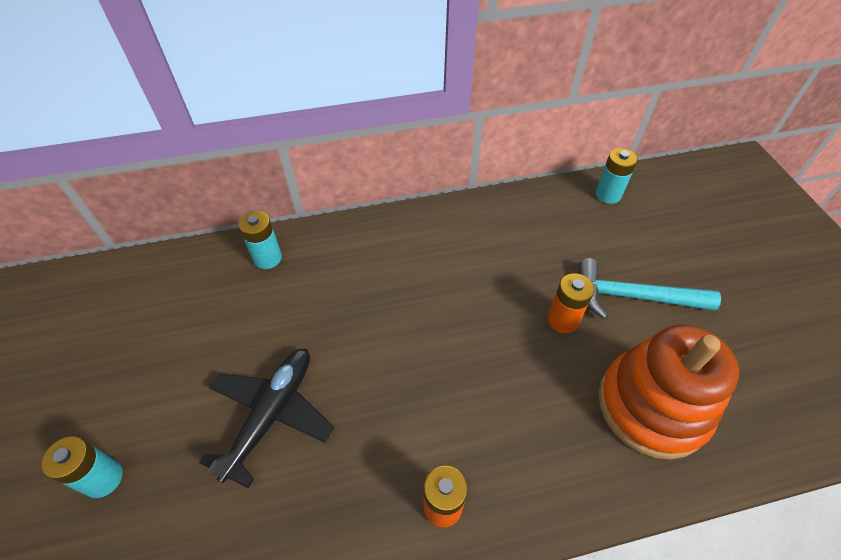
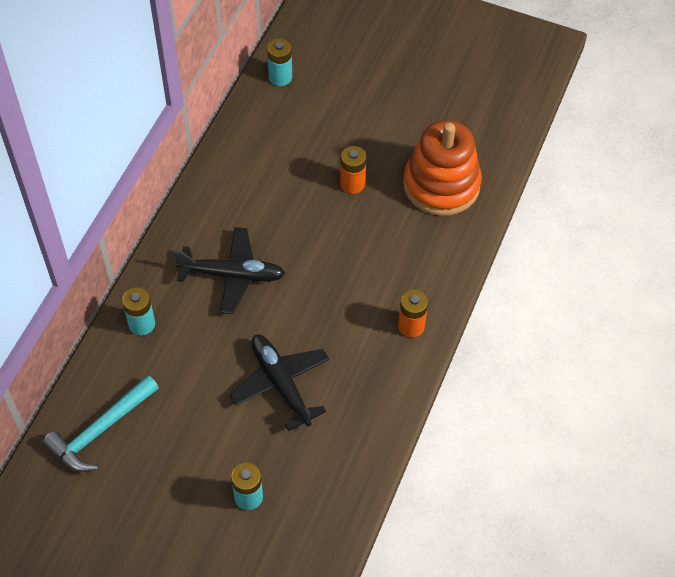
camera: 55 degrees left, 5 degrees up
(371, 290) = (232, 275): none -> black plane
(633, 297) = (370, 134): turquoise hammer -> turquoise hammer (101, 430)

